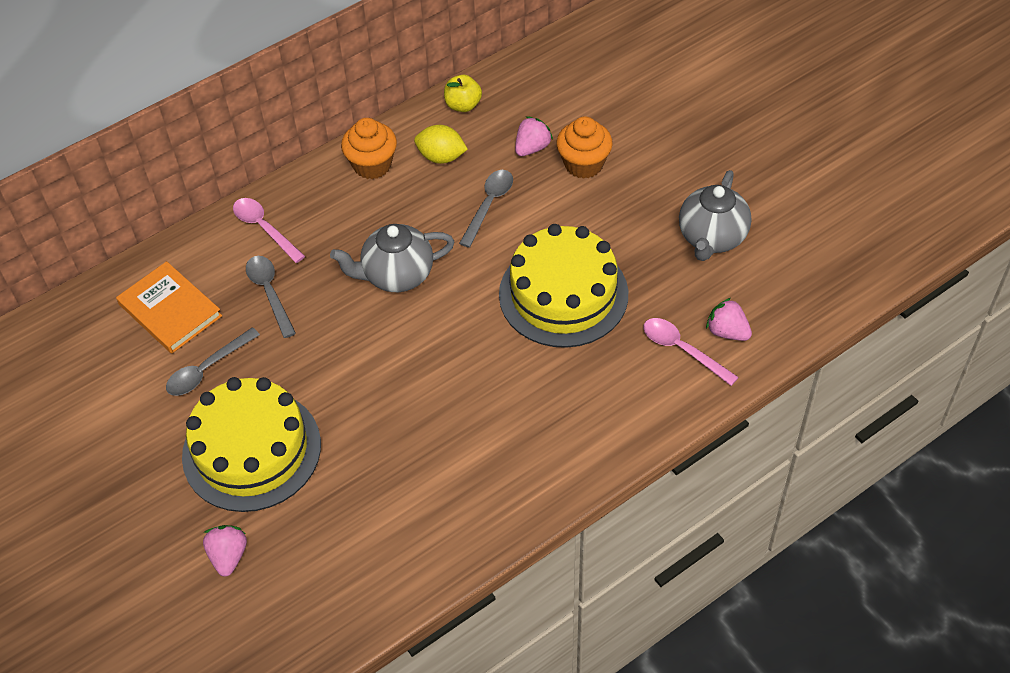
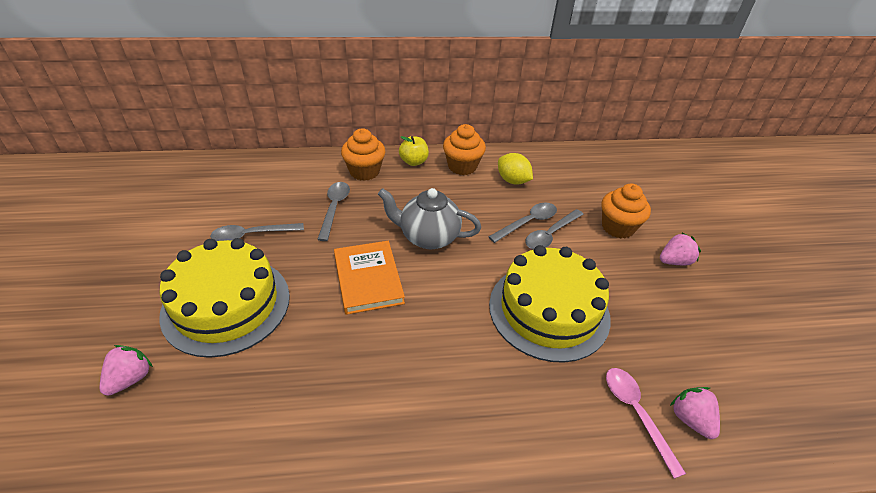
camera: 25 degrees right, 10 degrees down
(170, 310) = (265, 190): orange book -> orange book (368, 279)
(264, 228) = (364, 171): pink spoon -> orange cupcake
(463, 105) = (548, 159): yellow apple -> yellow apple (413, 162)
(520, 208) = (550, 234): none -> grey spoon
(532, 148) = (583, 201): pink strawberry -> pink strawberry (674, 261)
(711, 238) = (707, 328): grey teapot -> none

